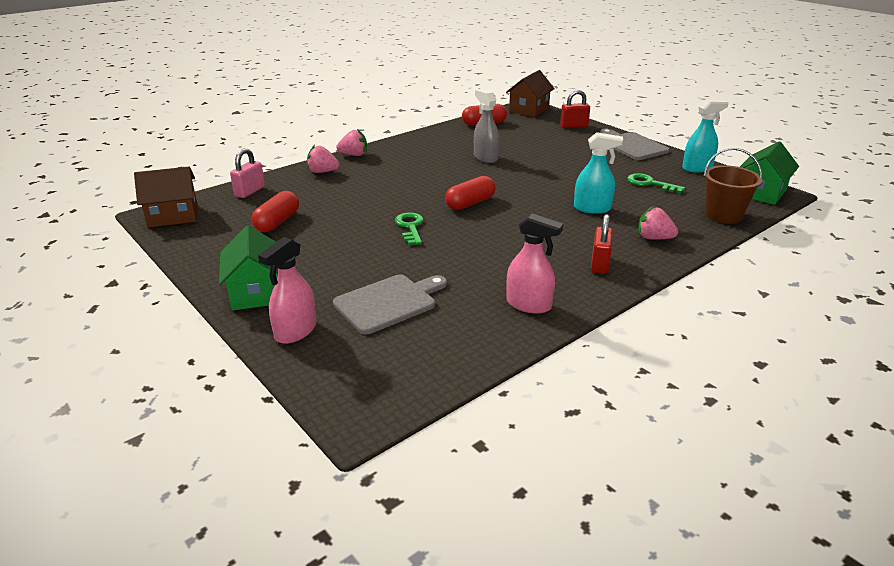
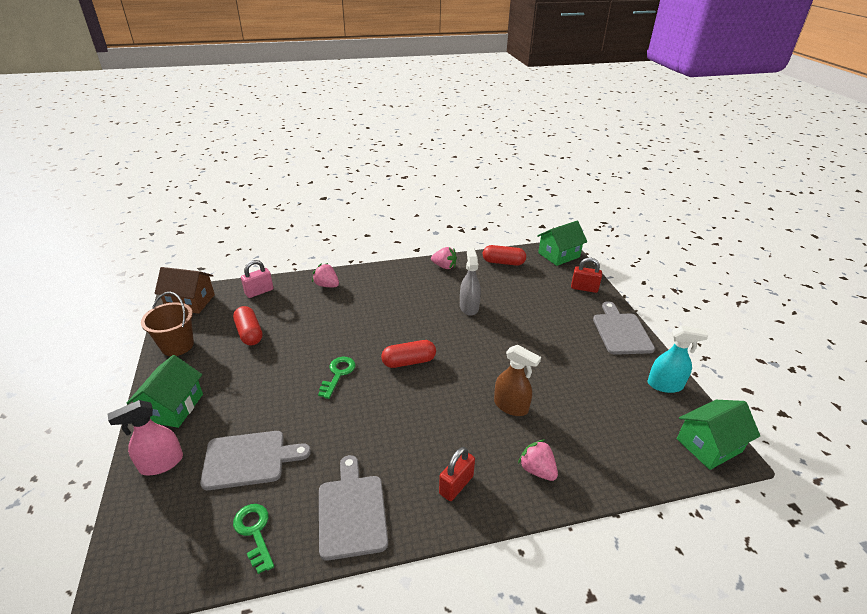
camera: 25 degrees right, 5 degrees up
(277, 222) = (249, 333): red capsule -> red capsule turned 75 degrees counterclockwise
(354, 155) = (366, 272): pink strawberry -> pink strawberry (444, 266)
(529, 110) = (559, 255): brown house -> green house
(529, 304) = (352, 511): pink spray bottle -> grey cutting board
(592, 208) = (511, 406): turquoise spray bottle -> brown spray bottle
(650, 183) = (596, 391): green key -> green key (254, 532)
(723, 215) = (637, 464): brown bucket -> brown bucket (177, 345)

